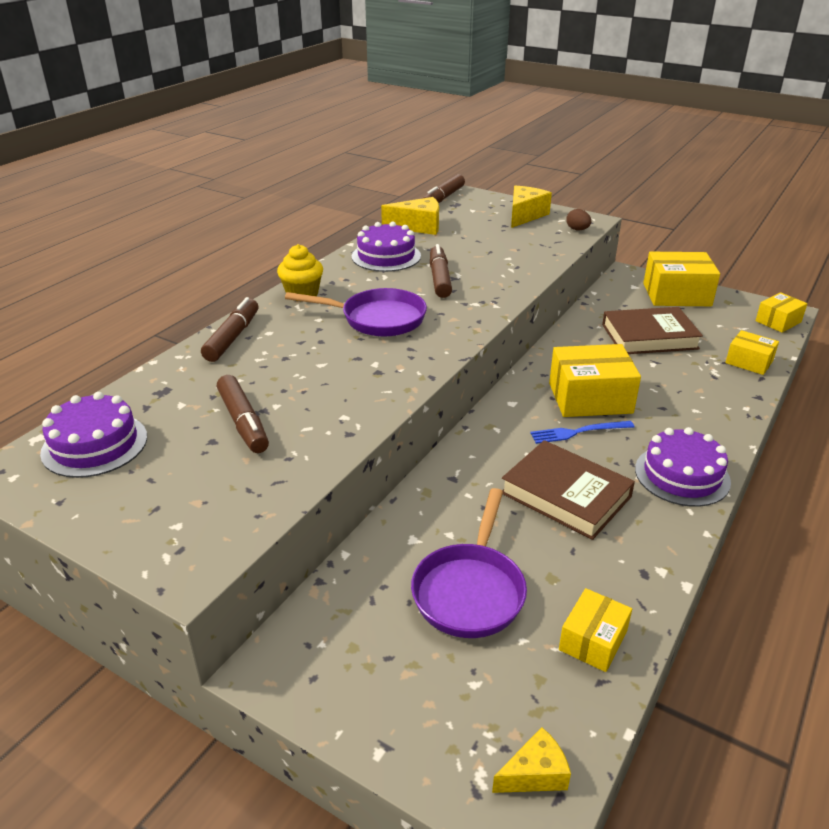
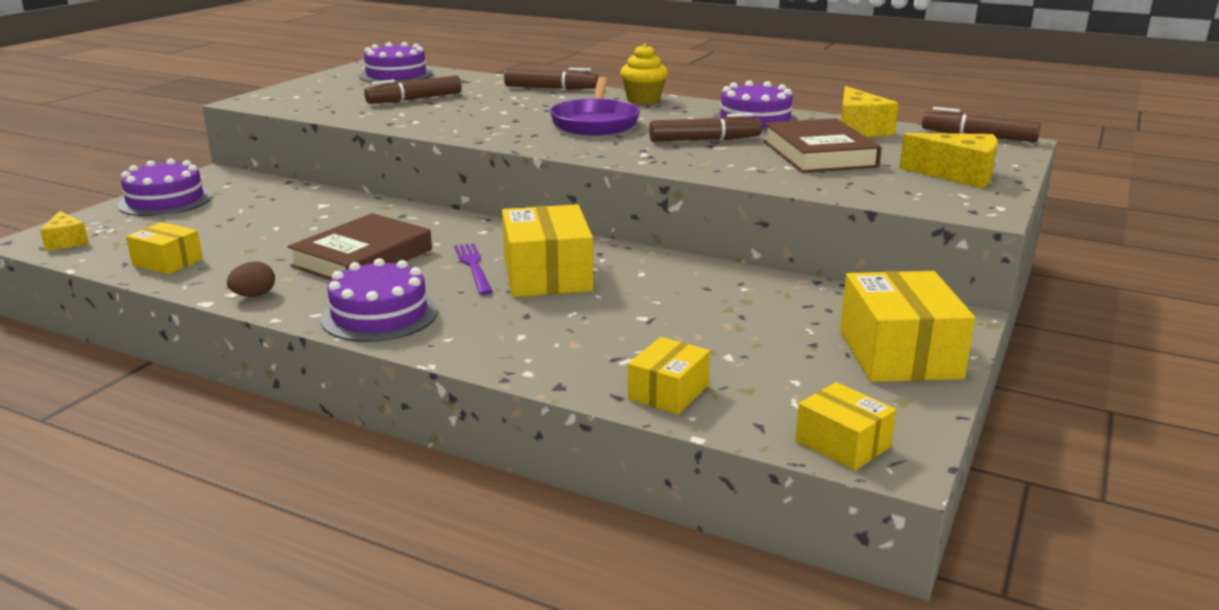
camera: 85 degrees right, 10 degrees down
(376, 699) = (165, 200): none -> purple cake
(470, 590) = (251, 223): purple pan -> none
(577, 230) = (929, 202): brown egg -> brown egg (254, 295)
(578, 432) = (473, 267): blue fork -> purple fork
(649, 336) = (726, 320): brown book -> brown book (819, 154)

